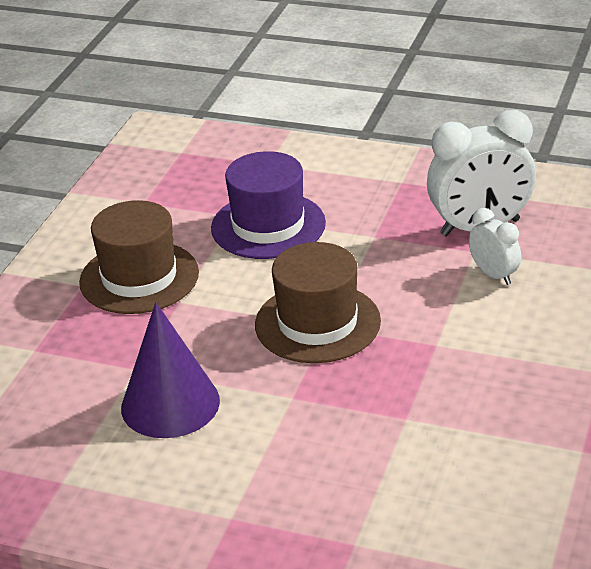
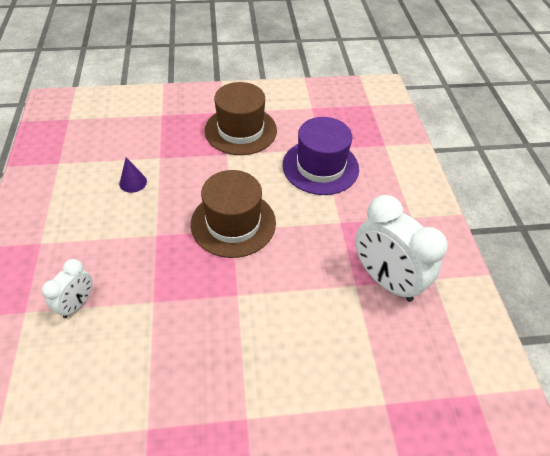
camera: 60 degrees right, 15 degrees up
(170, 404) = (133, 182): purple cone -> purple cone, size x0.46
(494, 275) = (333, 306): white clock -> white clock (77, 304)

